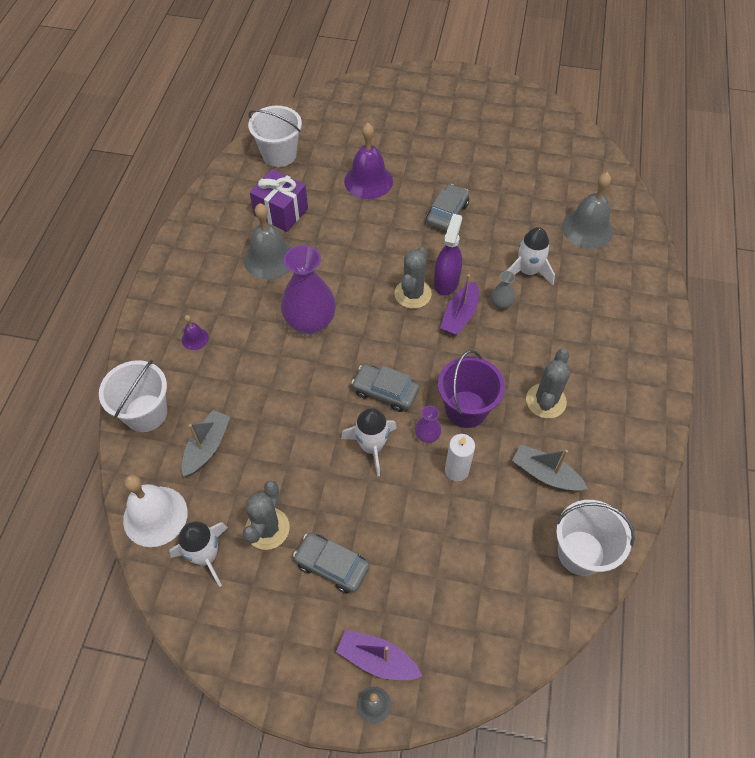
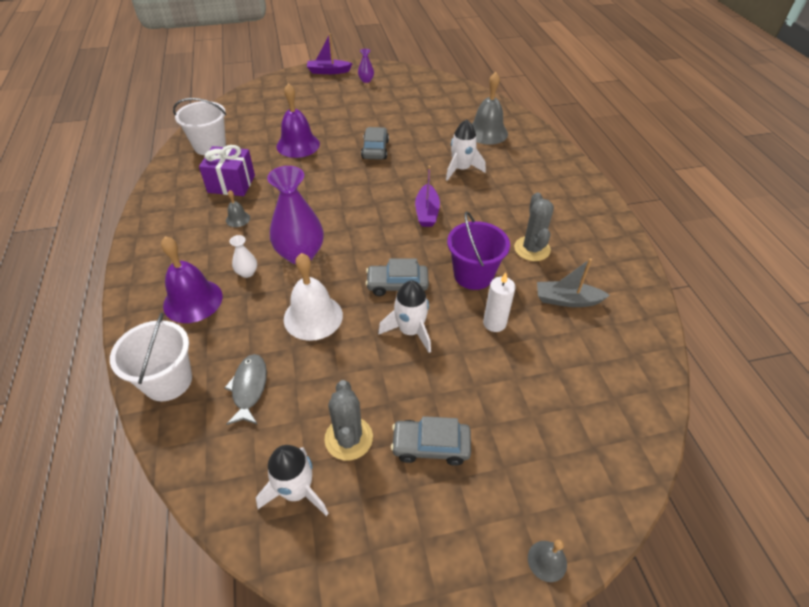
camera: 25 degrees left, 10 degrees down
(155, 516) = (221, 474): white bell -> white bell (313, 317)
(195, 338) = (193, 300): purple bell -> purple bell, size x2.08
(207, 447) = (249, 388): grey boat -> grey fish
(253, 325) = (247, 272): none -> white vase
(270, 258) = (238, 219): grey bell -> grey bell, size x0.48
(377, 659) = (524, 514): purple boat -> purple boat (328, 71)
(412, 294) = (379, 209): grey cactus -> none
(427, 435) = (453, 305): purple vase -> purple vase (366, 80)
(446, 281) = (402, 193): purple spray bottle -> none
(501, 304) = (454, 195): grey vase -> none
(581, 552) = (634, 347): white bucket -> none

